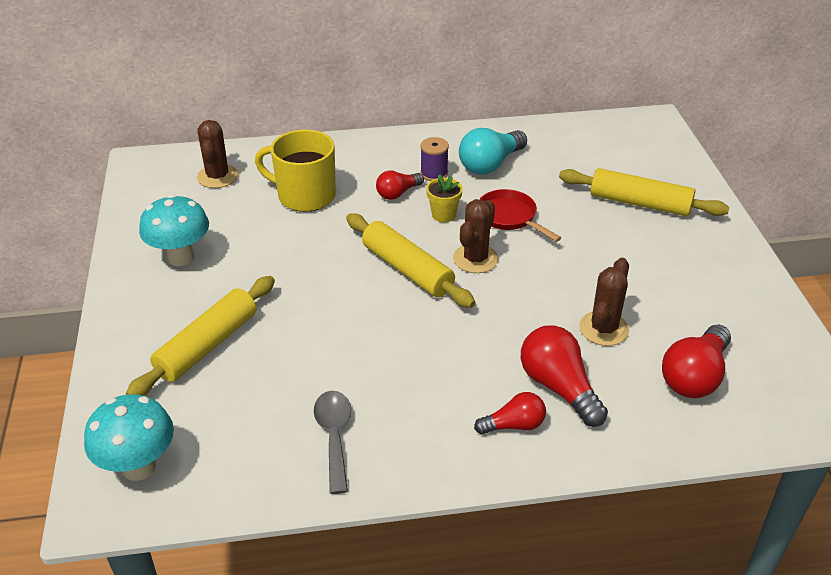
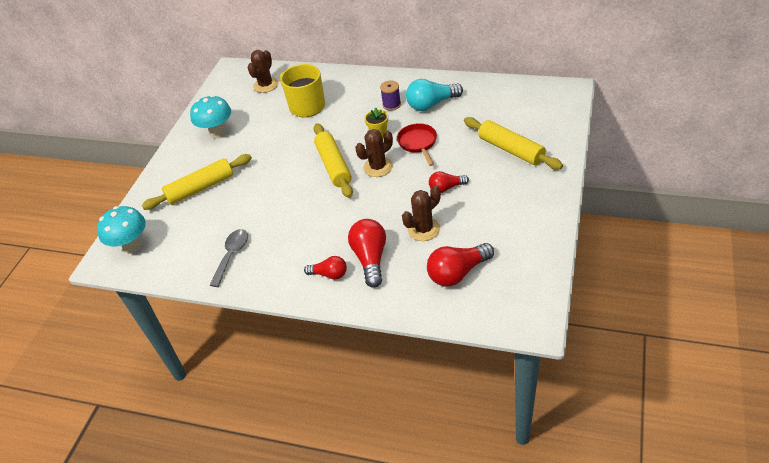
camera: 30 degrees right, 5 degrees up
(398, 193) = (361, 114): red light bulb -> red light bulb (446, 188)

